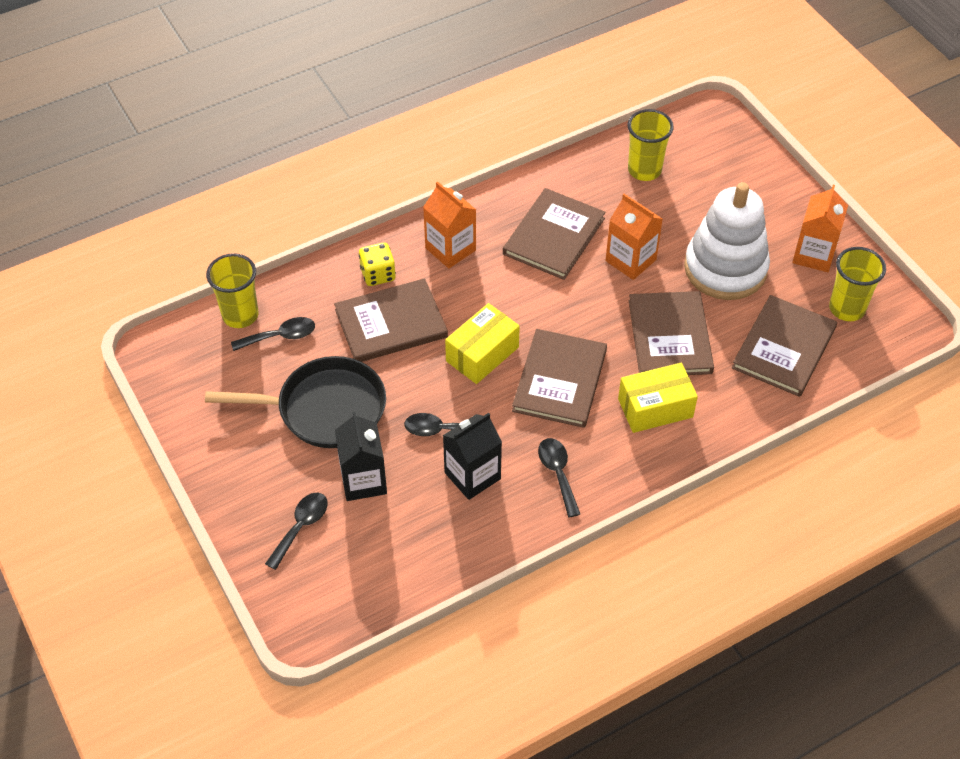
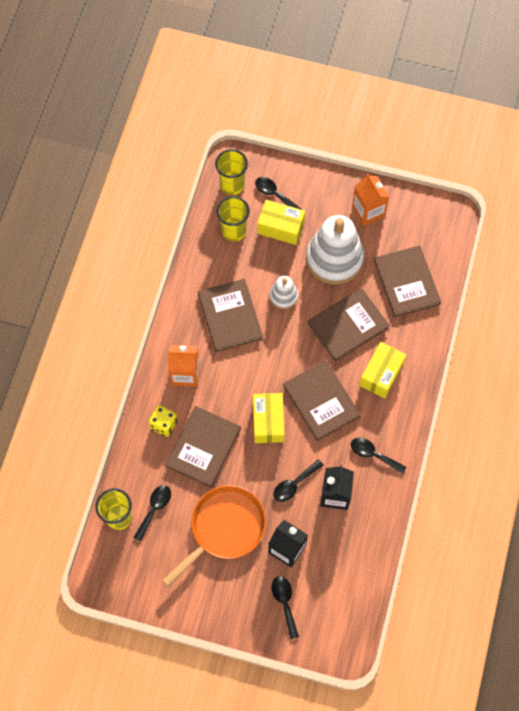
camera: 45 degrees left, 15 degrees up
(324, 409) = (224, 528): black pan -> orange pan
(630, 260) = (283, 296): orange carton -> white stacking toy
(670, 336) = (348, 325): brown book -> brown book turned 75 degrees counterclockwise
(698, 201) = (280, 227): none -> yellow box
(725, 170) = (274, 194): none -> black spoon
(847, 308) = (413, 231): yellow cup -> yellow cup (232, 185)

